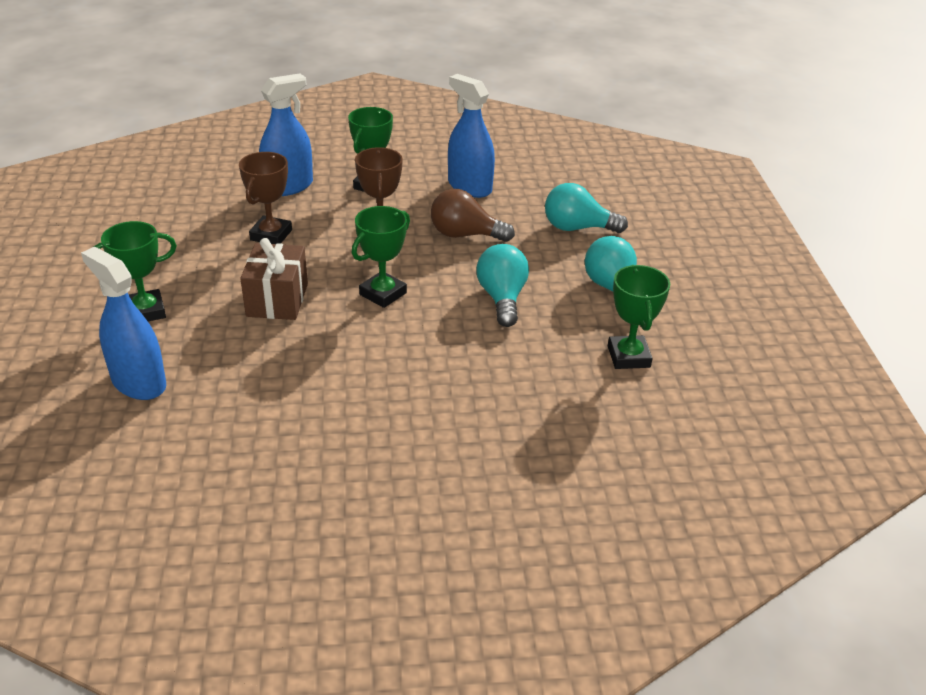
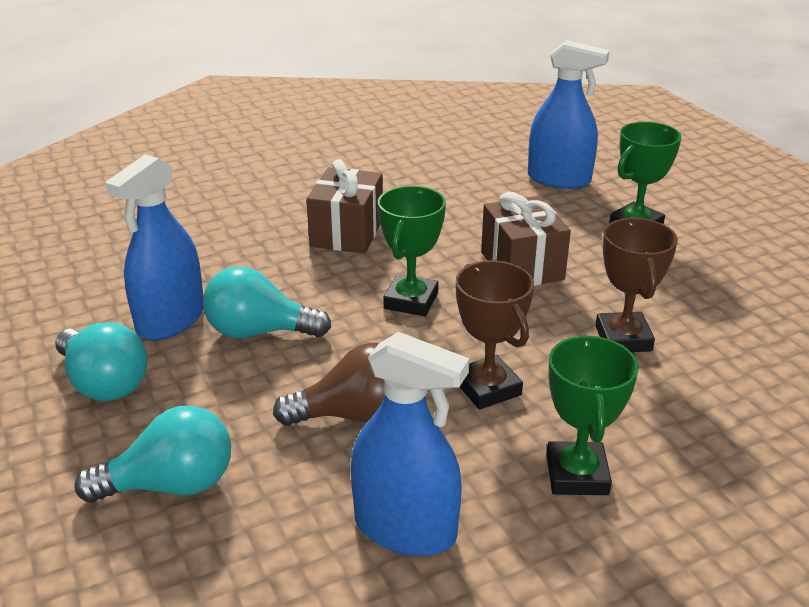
camera: 160 degrees right, 5 degrees down
(288, 186) = (703, 428): blue spray bottle -> blue spray bottle (171, 320)
(389, 371) = (347, 233): none -> brown gift
(502, 298) = (259, 332): turquoise light bulb -> turquoise light bulb turned 120 degrees clockwise
(628, 357) = (85, 302): green trophy -> none

